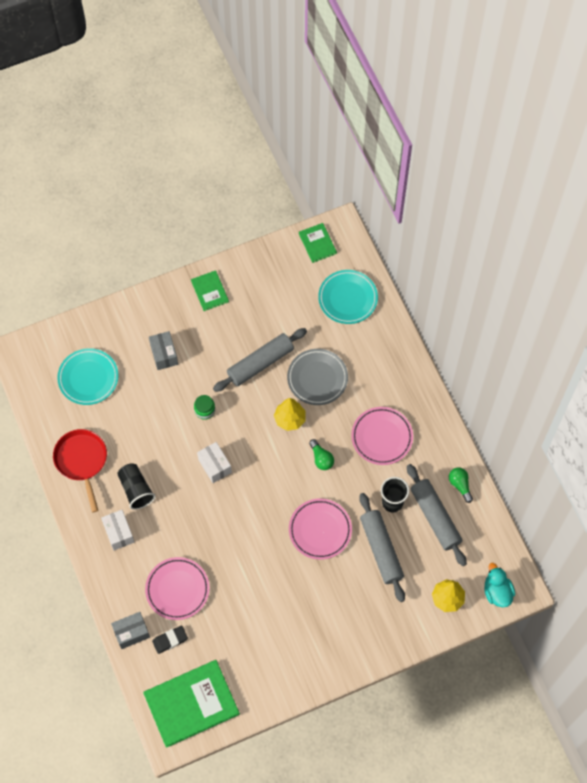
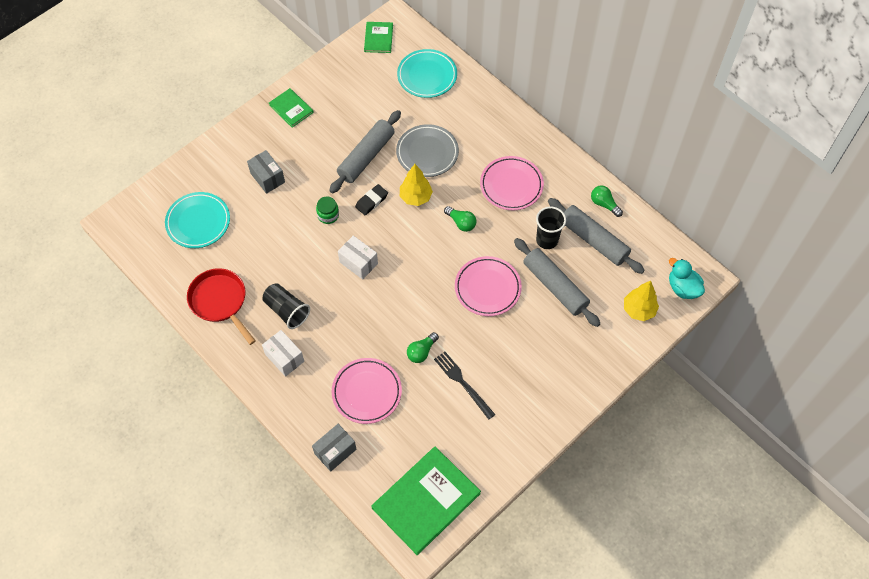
camera: 20 degrees left, 5 degrees down
(170, 640) = (378, 445): black eraser -> black eraser (371, 201)
(238, 569) = (421, 351): none -> green light bulb
(263, 611) = (463, 383): none -> black fork
(317, 243) = (378, 38): green book -> green book turned 45 degrees clockwise

